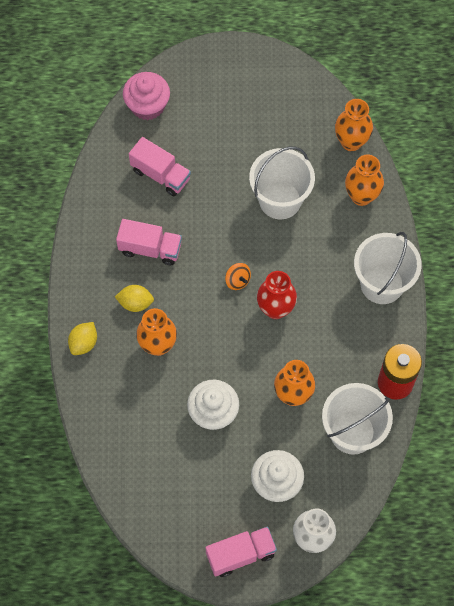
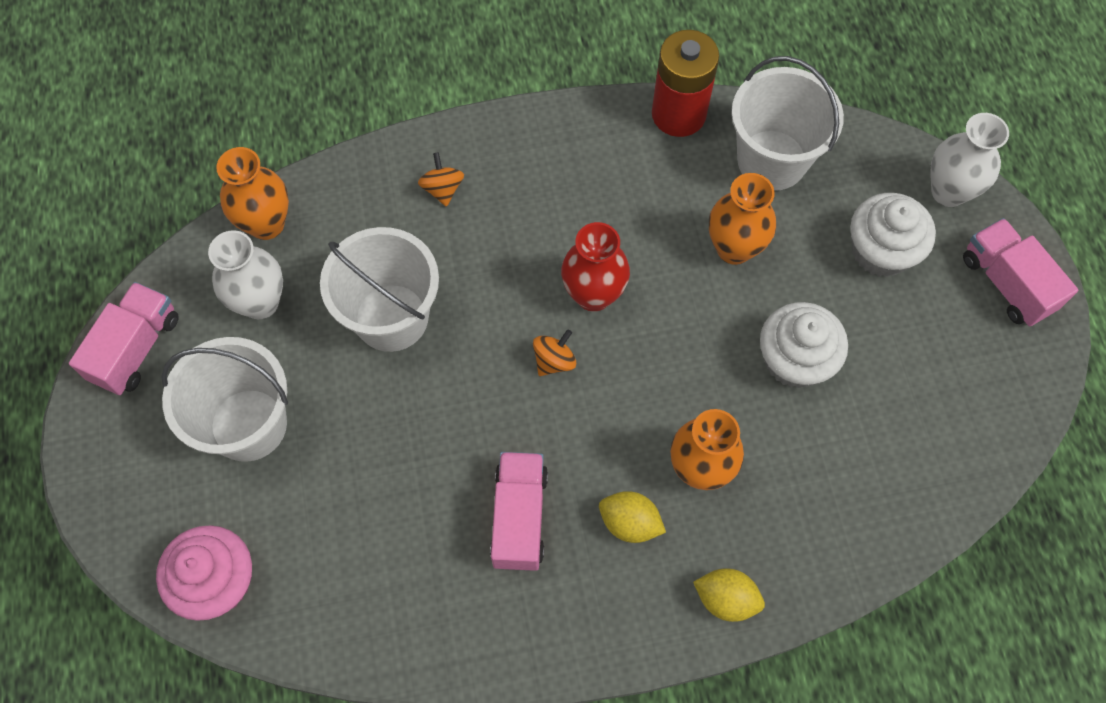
camera: 100 degrees left, 0 degrees up
(135, 303) = (629, 523): yellow lemon -> yellow lemon turned 60 degrees counterclockwise
(160, 175) = (365, 528): pink truck -> pink truck (136, 348)
(301, 135) = (260, 302): none -> white vase
(360, 237) = (442, 189): none -> orange spinning top
(361, 196) = (368, 196): orange vase -> none
(382, 284) = (519, 150): white bucket -> white bucket (248, 424)

